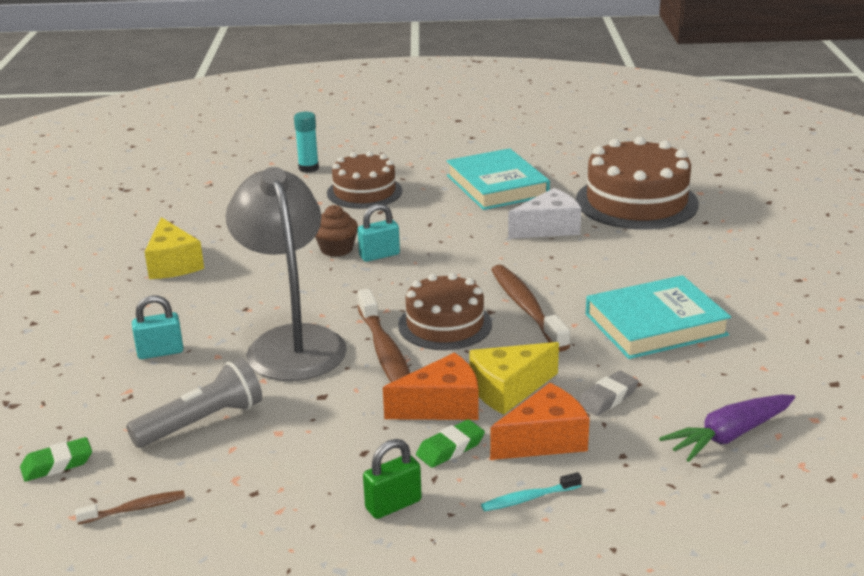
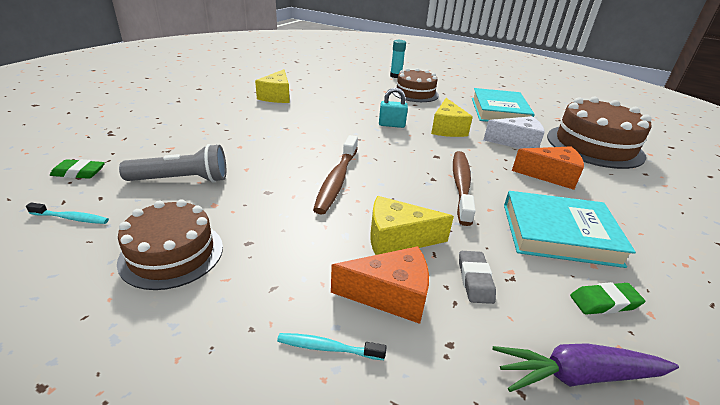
camera: 25 degrees right, 5 degrees up
(135, 509) = (71, 218): brown toothbrush -> turquoise toothbrush
(160, 352) = (214, 134): turquoise padlock -> none
(291, 342) = (288, 153): grey lamp -> none
(336, 249) = (370, 114): brown cupcake -> none
(393, 505) = (219, 297): green padlock -> none
(441, 406) = (337, 231): orange cheese -> orange cheese (551, 176)
(445, 324) = (393, 176): brown cake -> brown cake (172, 253)
(450, 448) = (310, 268): green eraser -> green eraser (604, 302)
(453, 237) = (447, 129): none -> yellow cheese
(607, 398) = (475, 280): grey eraser -> grey eraser turned 75 degrees counterclockwise

